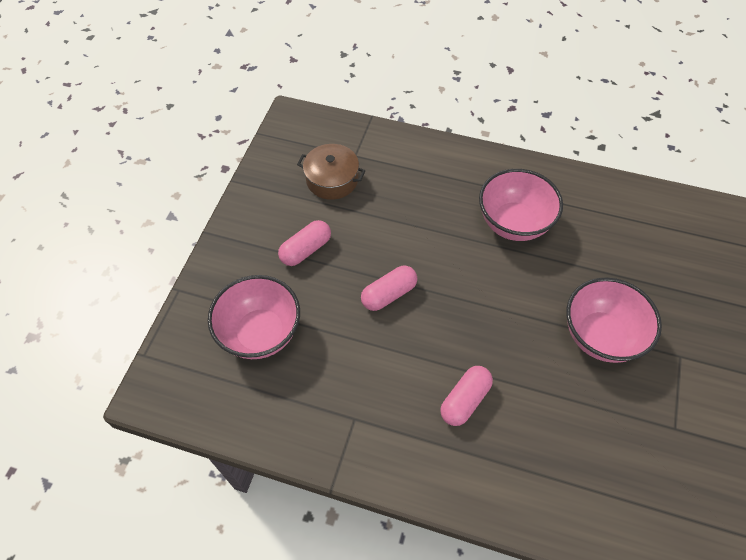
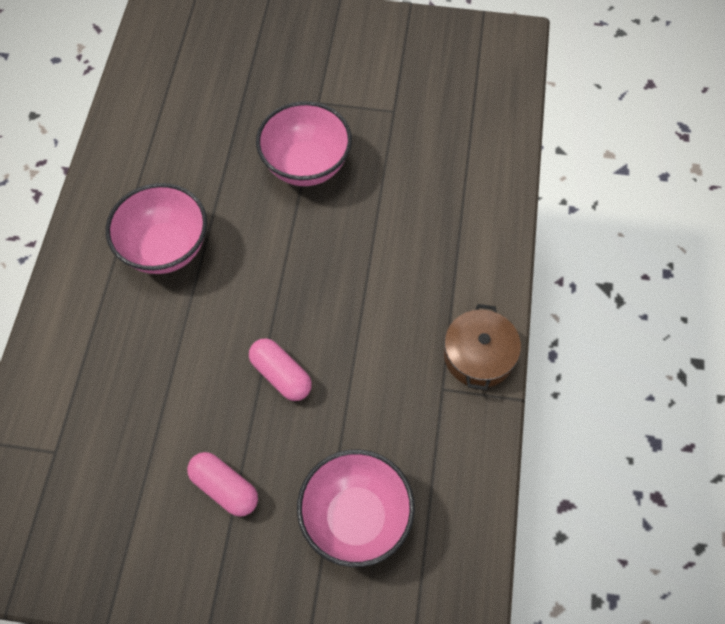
camera: 100 degrees left, 5 degrees up
(332, 180) = (101, 476): brown pot -> brown pot (479, 356)
(465, 400) = (400, 284): pink capsule -> none

